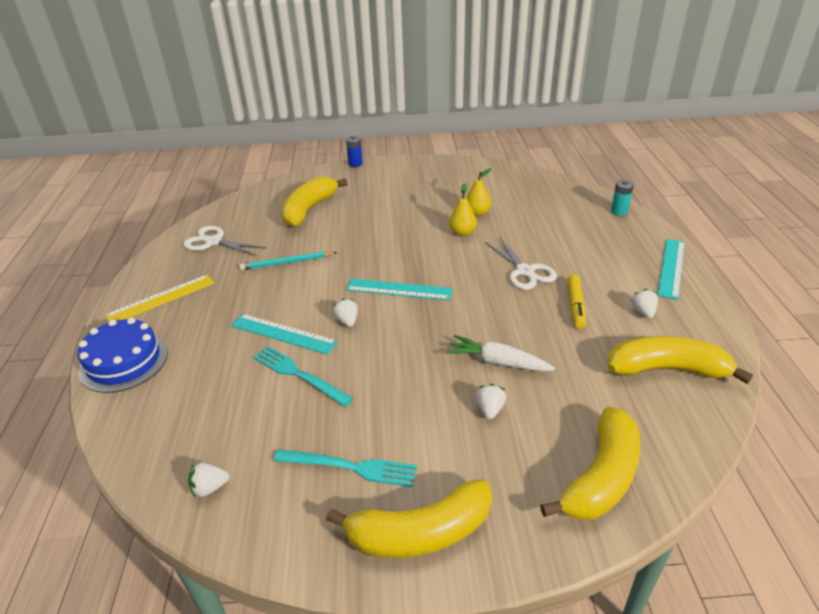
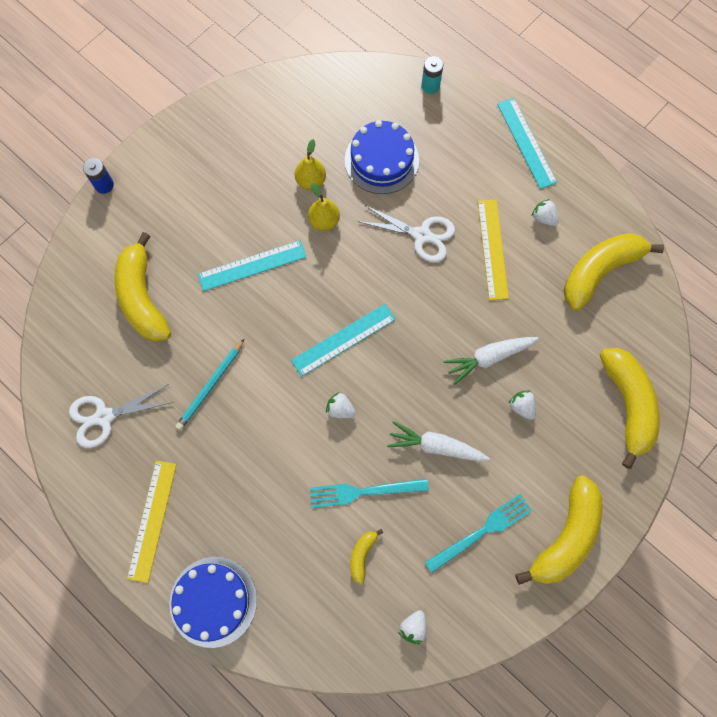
camera: 45 degrees left, 35 degrees up
(244, 410) = (362, 555): none -> yellow banana
(283, 333) = (305, 465): turquoise ruler -> turquoise ruler (252, 265)
(387, 385) = (436, 446): none -> white carrot
(539, 226) = (381, 160): none -> blue cake
(576, 306) = (492, 249): yellow marker -> yellow ruler

